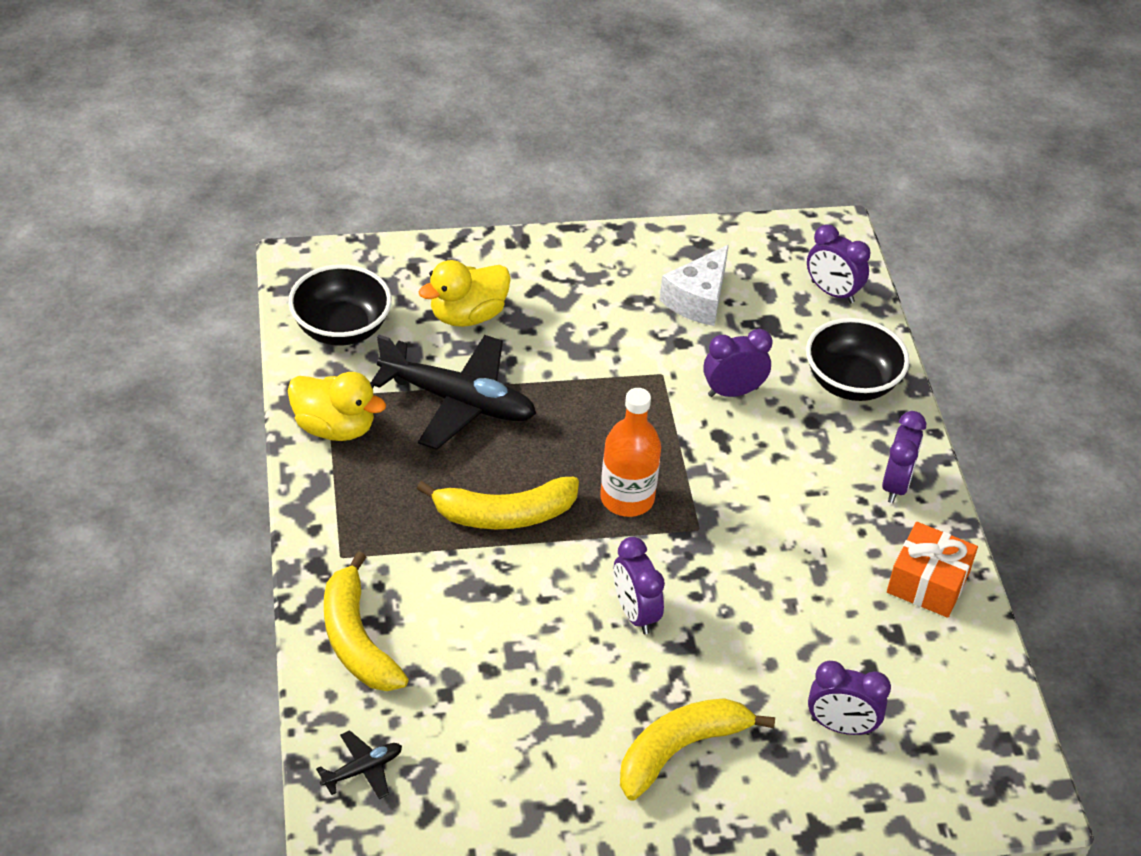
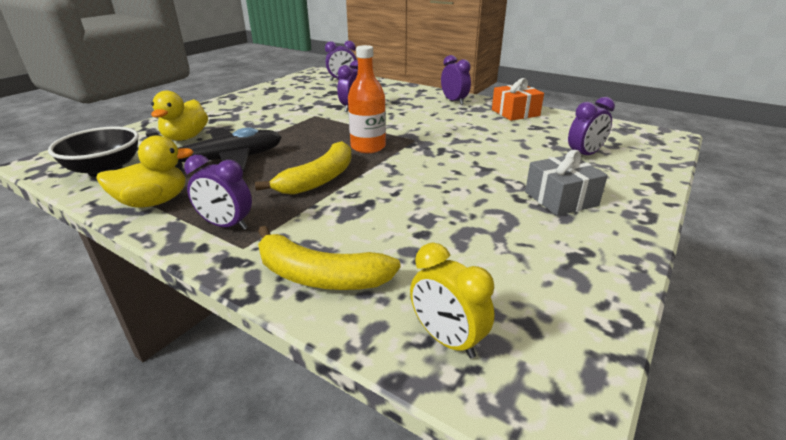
camera: 45 degrees left, 15 degrees down
(363, 769) = (447, 339): black plane -> yellow clock
(635, 613) = (444, 173): purple clock -> purple clock (226, 225)
(680, 750) = (561, 199): yellow banana -> grey gift
(698, 299) = (294, 97): white cheese -> none
(851, 383) = (390, 91): black bowl -> none

